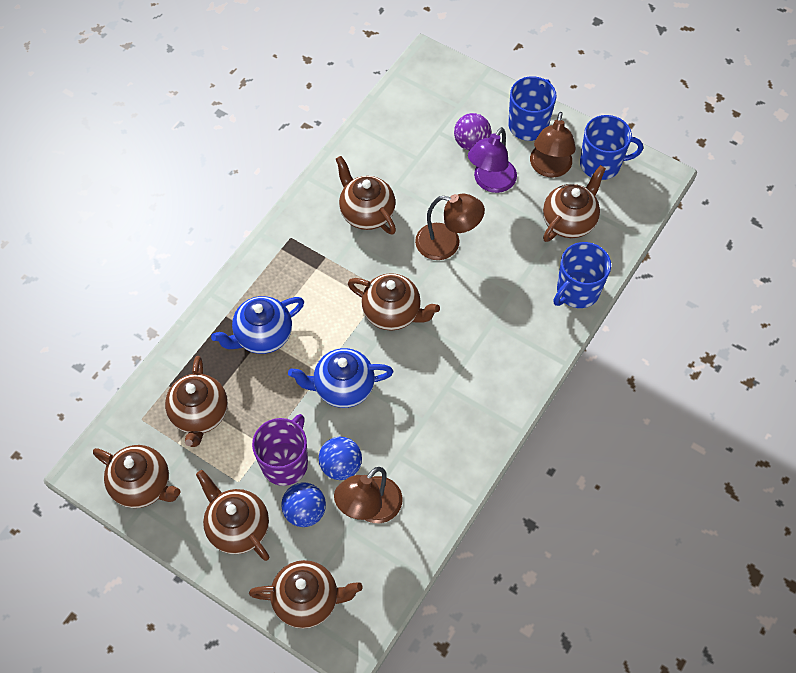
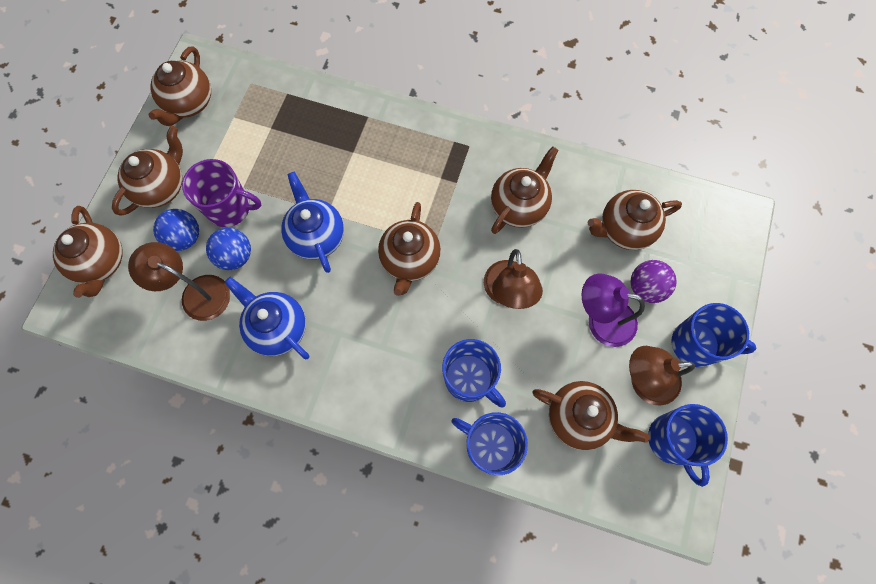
camera: 75 degrees right, 10 degrees up
(200, 414) = (263, 126): brown teapot -> brown teapot (624, 229)
(263, 336) = (354, 153): blue teapot -> blue teapot (277, 328)
(517, 292) = (469, 379): none -> blue mug

